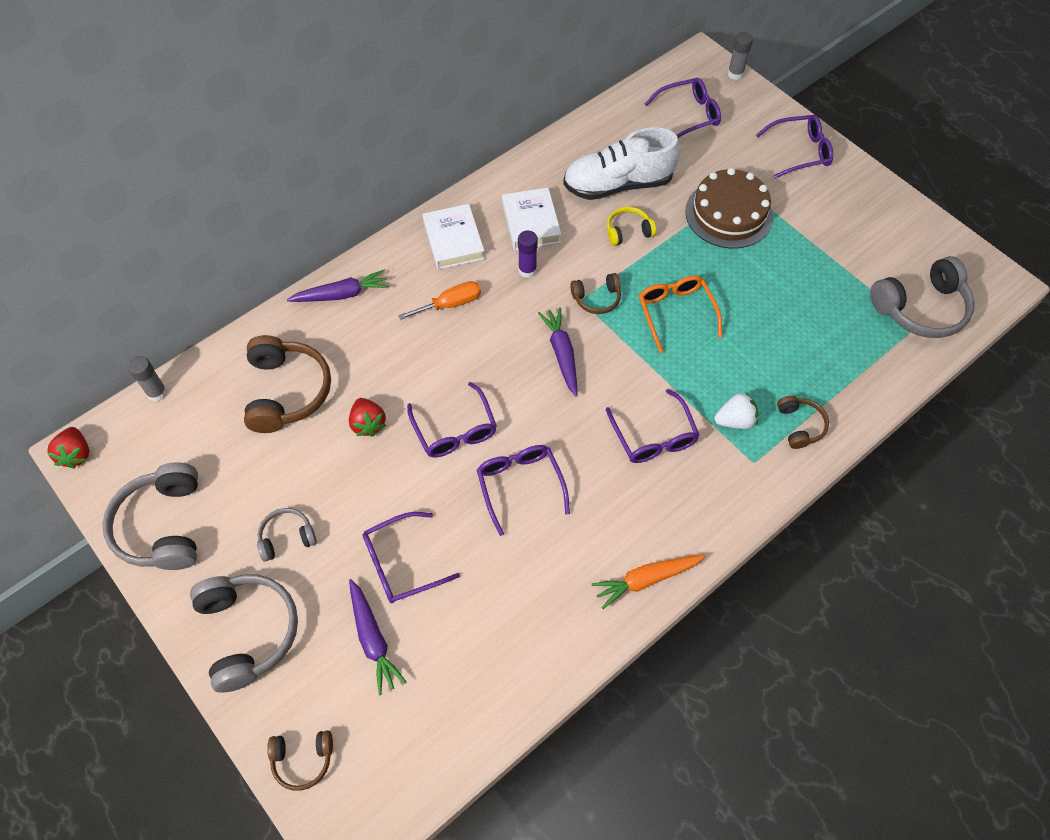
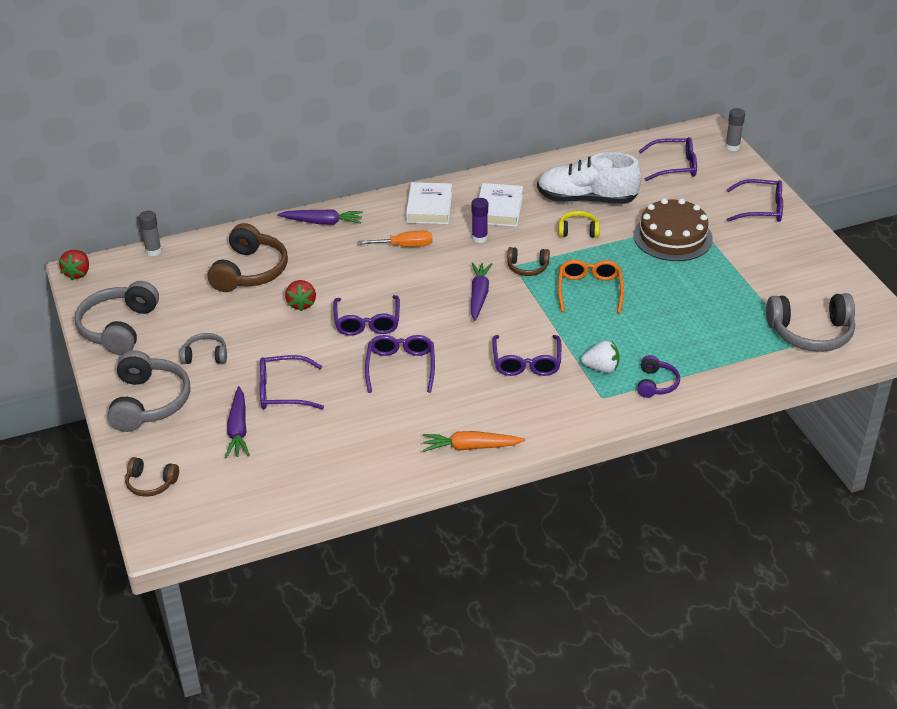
camera: 20 degrees right, 20 degrees down
(800, 425) = (656, 384): brown headphones -> purple headphones

